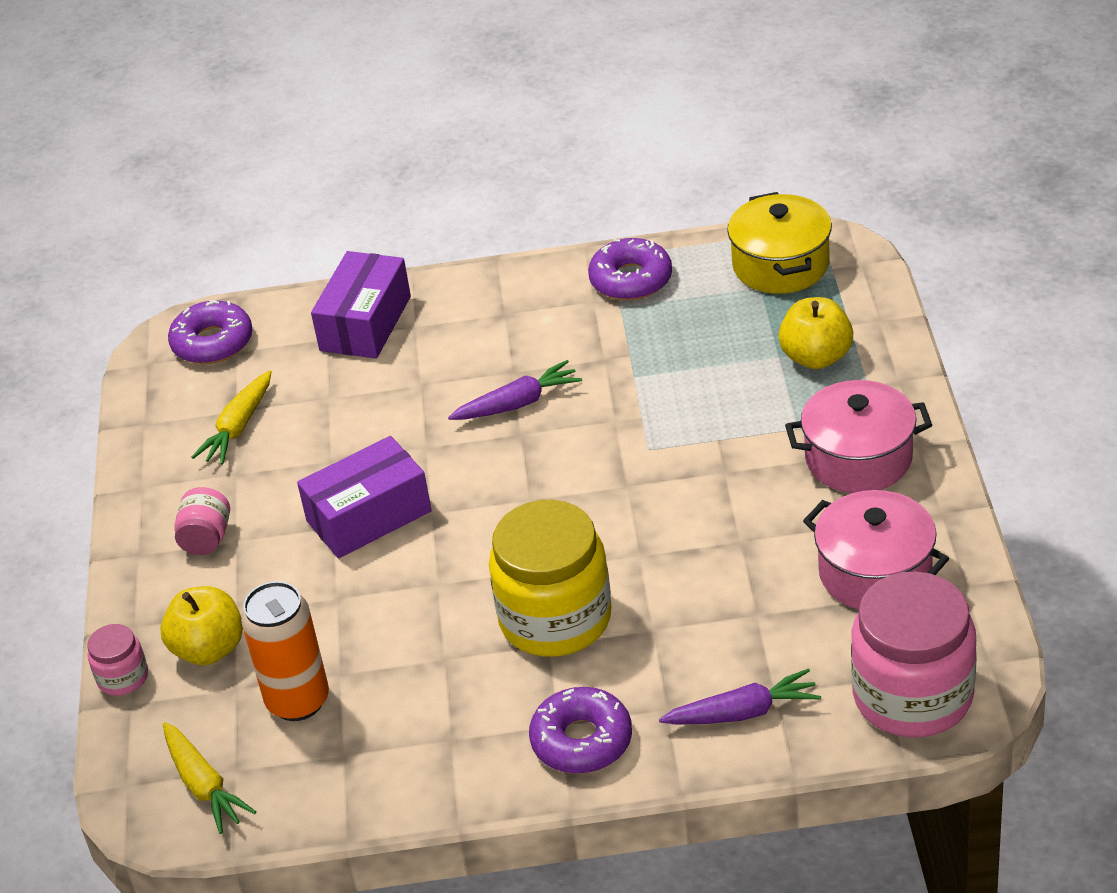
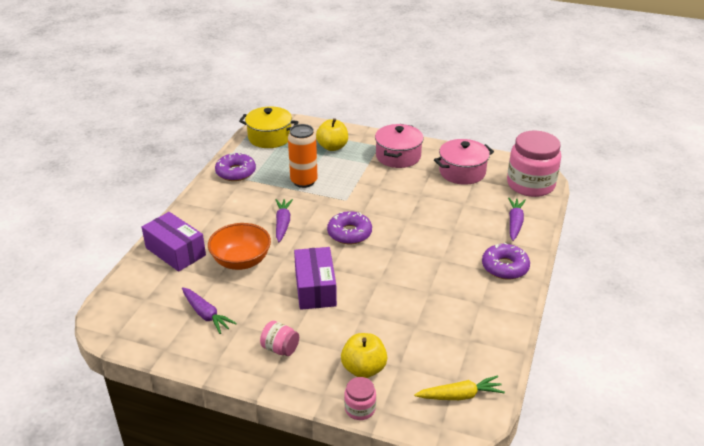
camera: 70 degrees left, 5 degrees down
(212, 342) = (127, 306): purple donut -> purple donut (349, 233)
(238, 427) = (206, 314): yellow carrot -> purple carrot
(298, 701) = (423, 346): orange can -> orange can (304, 181)
(386, 403) = (241, 261): none -> orange bowl
(555, 619) = (428, 253): yellow jar -> none

